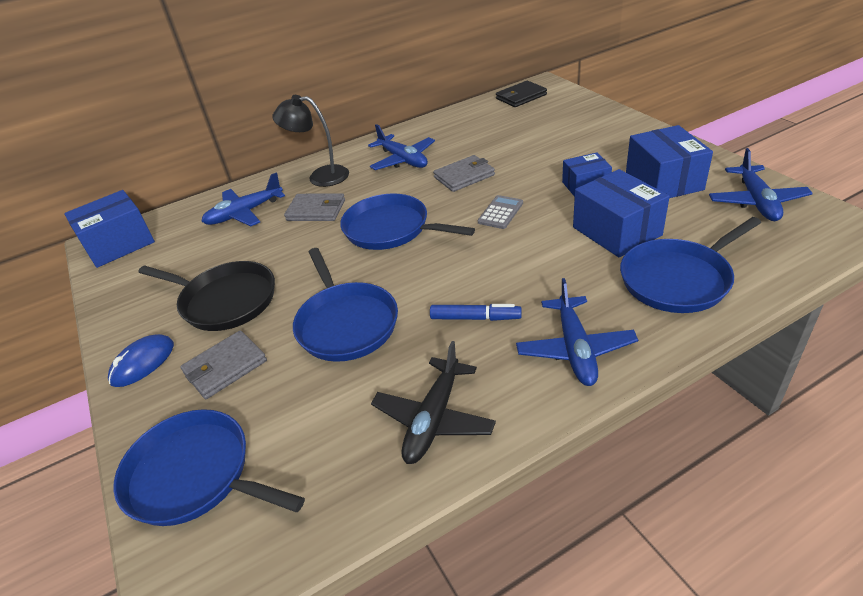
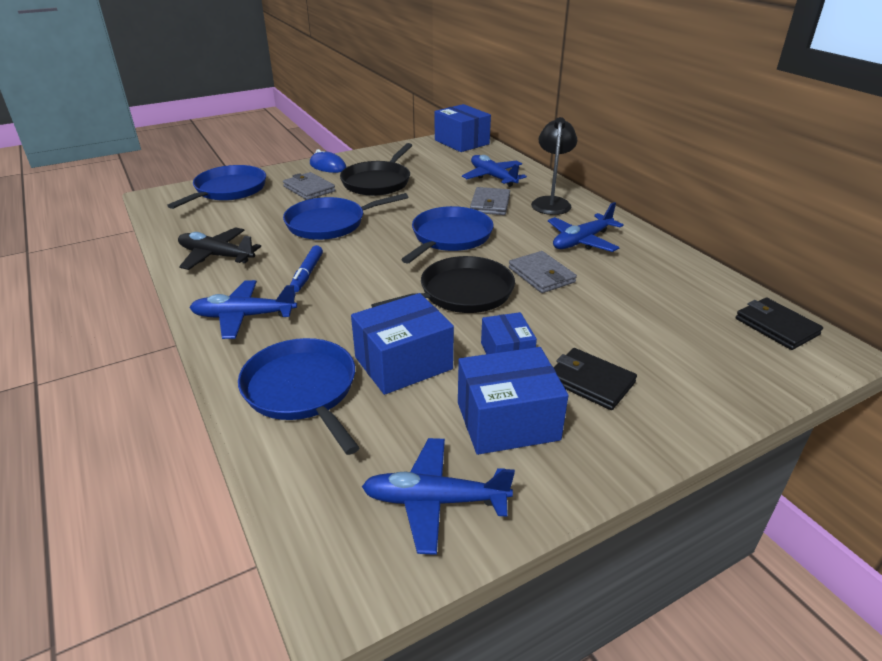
camera: 85 degrees right, 5 degrees down
(500, 212) = (461, 293): grey calculator -> black pan
(606, 153) = (590, 381): none -> black wallet

